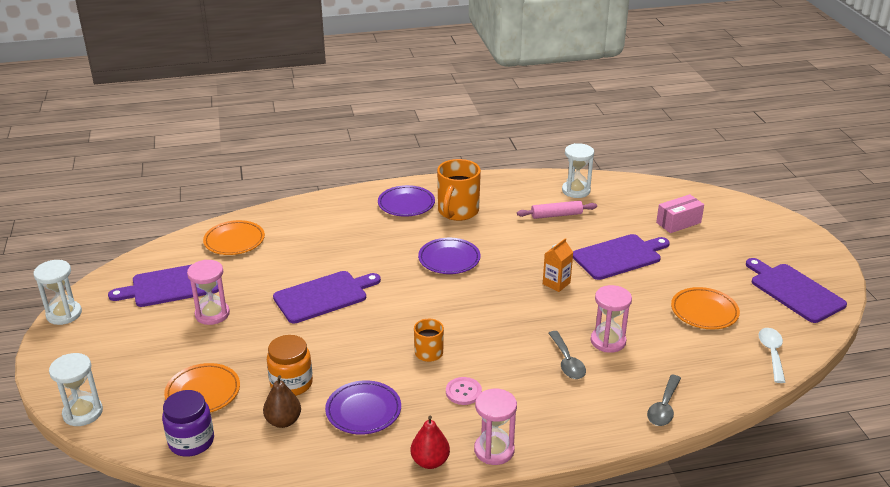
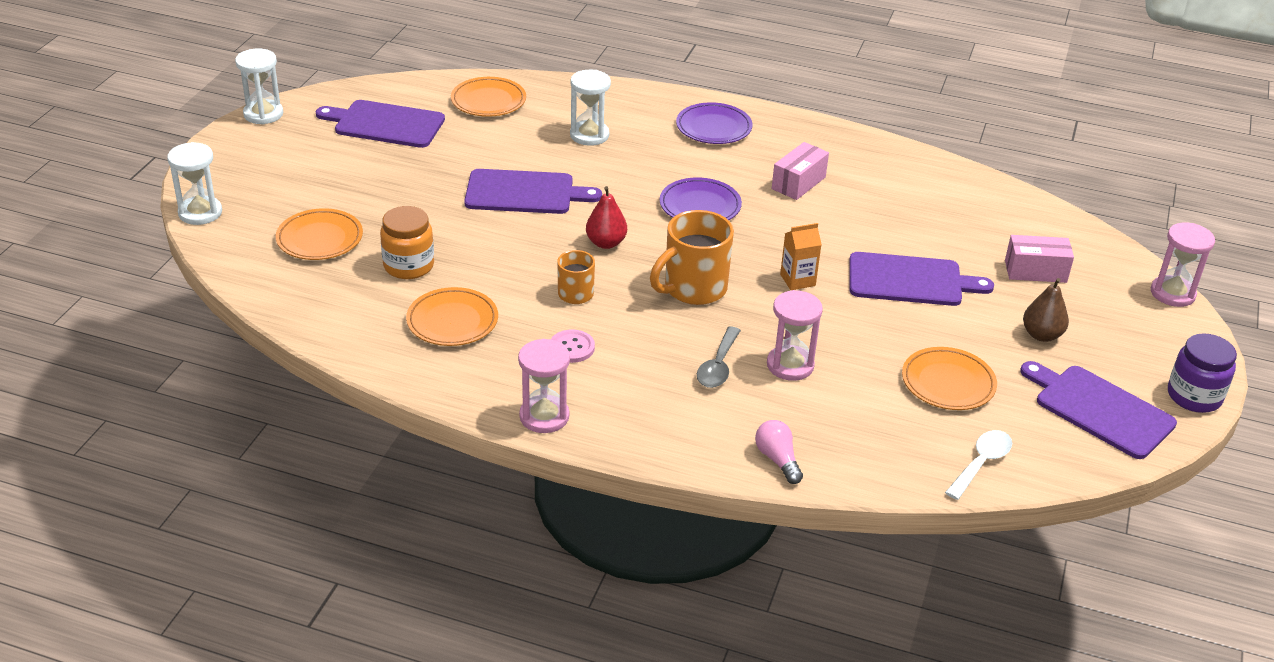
camera: 30 degrees right, 5 degrees up
(191, 441) = (268, 279): purple jar -> purple jar (1194, 396)
(212, 314) = (397, 167): pink hourglass -> pink hourglass (1172, 293)
(283, 421) = (367, 297): brown pear -> brown pear (1041, 335)
(363, 411) = (452, 321): purple plate -> orange plate
(430, 461) = (469, 397): red pear -> red pear (606, 243)
(457, 212) = (765, 157): orange mug -> orange mug (693, 289)
(494, 220) = (798, 183): none -> pink box
(556, 215) = (883, 205): pink rolling pin -> none
(576, 190) = (940, 185): white hourglass -> white hourglass (589, 135)
(664, 407) = (777, 459): grey spoon -> pink light bulb
(794, 291) = (1099, 409): purple cutting board -> purple cutting board turned 45 degrees counterclockwise

